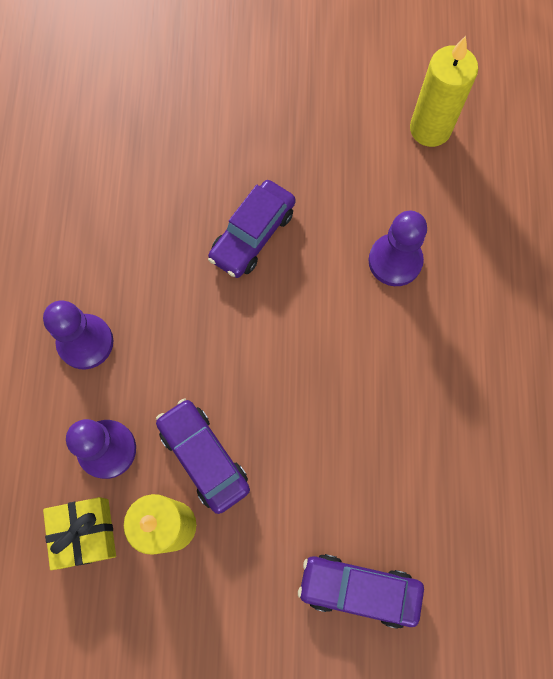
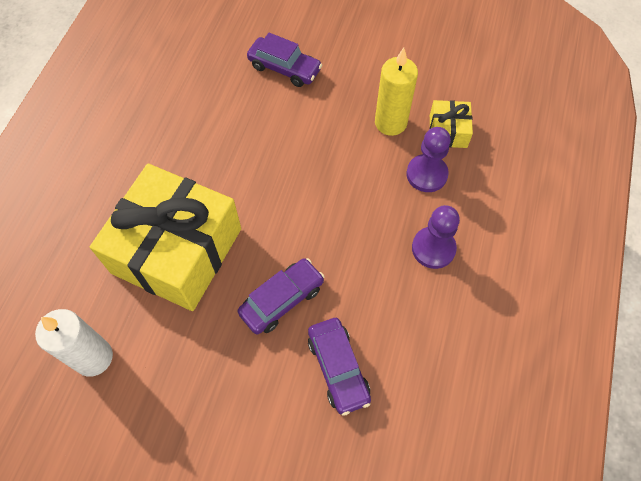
camera: 165 degrees left, 10 degrees down
(204, 457) = (361, 155): purple car -> purple car (338, 368)
(395, 261) = (177, 251): purple pawn -> yellow gift
(430, 129) = (93, 357): yellow candle -> white candle

